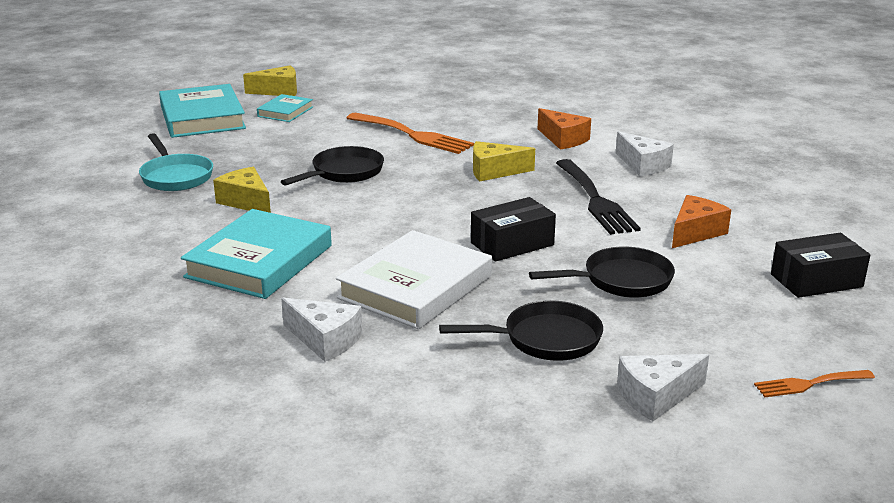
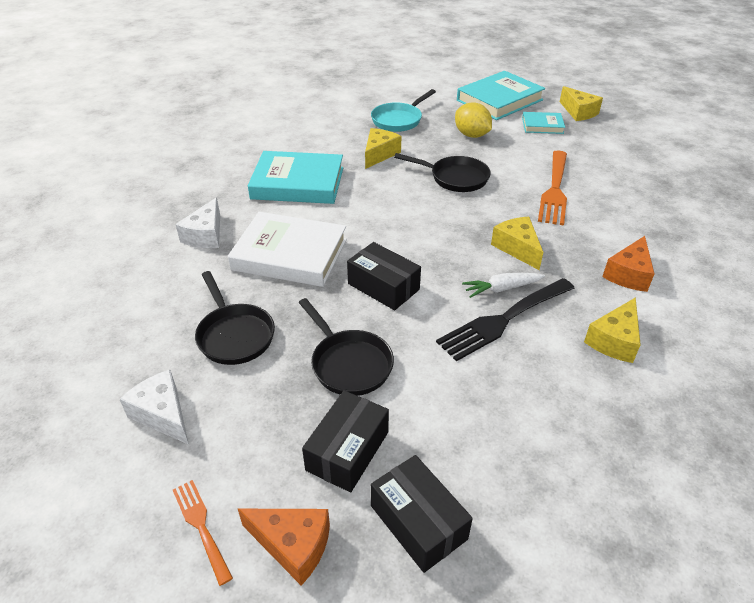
camera: 70 degrees right, 15 degrees up
(263, 147) = (471, 135): none -> yellow lemon
(551, 191) = (502, 288): none -> white carrot
(643, 165) = (614, 340): white cheese -> yellow cheese
(695, 232) = (477, 403): orange cheese -> orange cheese (293, 545)
(734, 298) = (347, 451): none -> black box

